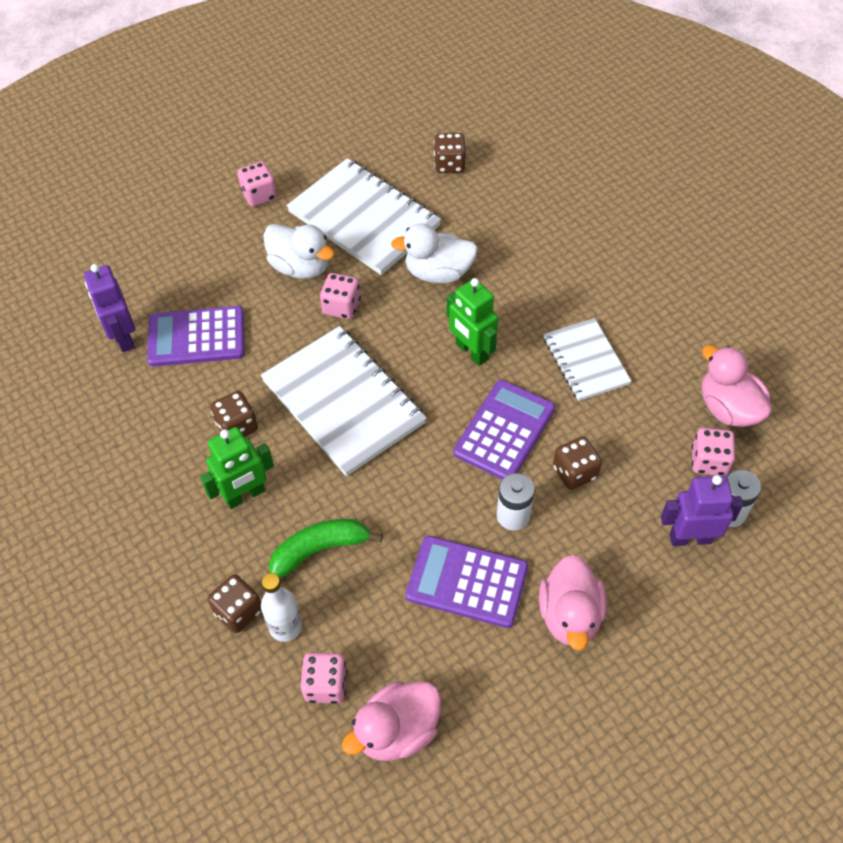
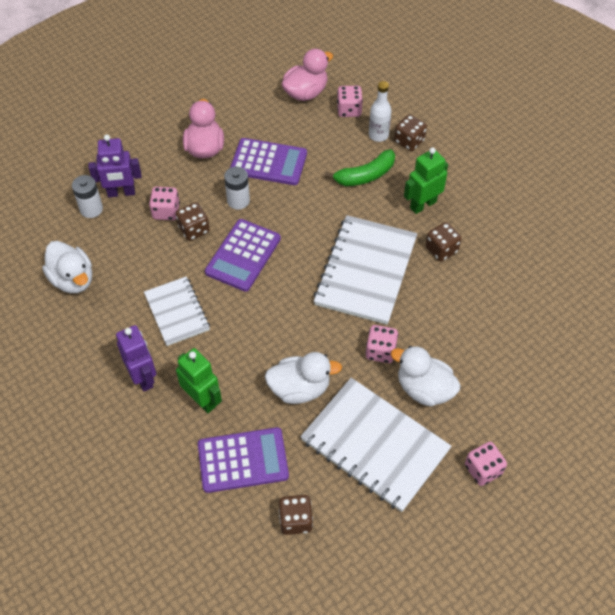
camera: 175 degrees right, 0 degrees up
(123, 337) = (555, 315): purple robot -> purple robot (143, 377)
(196, 337) = (495, 318): purple calculator -> purple calculator (243, 460)
(343, 402) = (365, 271): white notebook -> white notebook turned 60 degrees clockwise
(471, 352) = (269, 315): green robot -> green robot (202, 400)
(709, 461) = (97, 241): pink dice -> pink dice (166, 211)
(728, 408) = (73, 279): pink duck -> white duck

